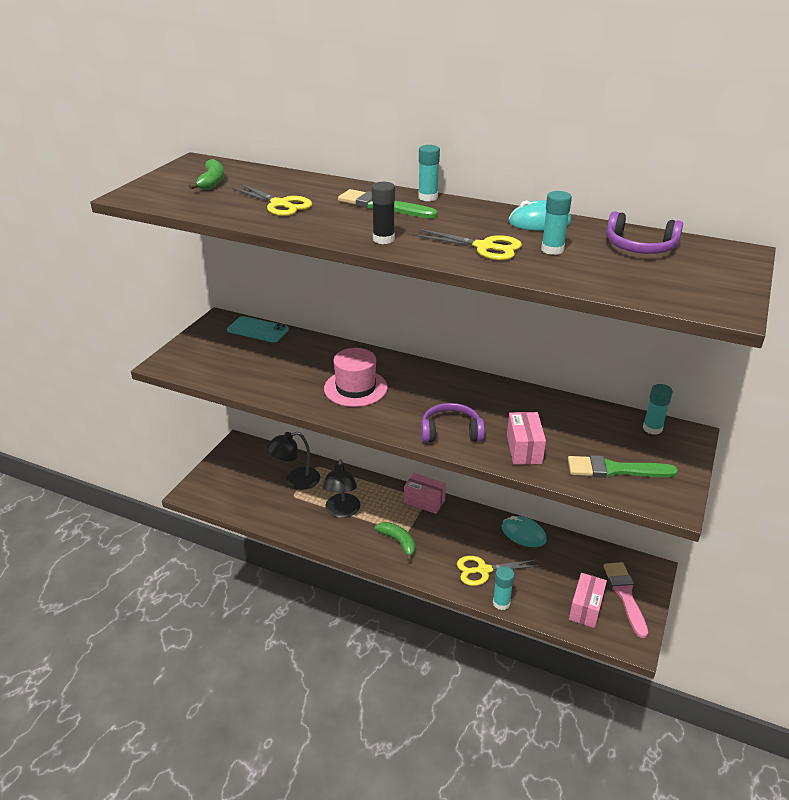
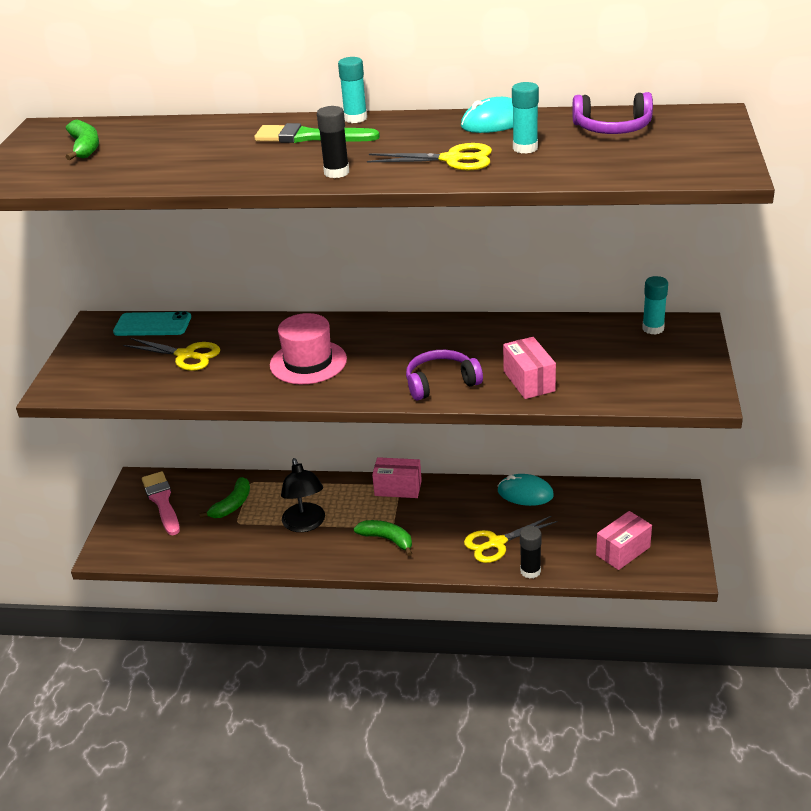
camera: 15 degrees left, 0 degrees up
(280, 204) = (189, 157): yellow scissors -> yellow scissors (185, 355)
(296, 480) = (232, 505): black lamp -> green banana
(501, 603) = (530, 571): turquoise glue stick -> black glue stick
(586, 608) = (623, 551): pink box -> pink box turned 45 degrees clockwise
(615, 469) = (632, 378): green brush -> none
(625, 595) = (658, 526): pink brush -> pink brush (162, 501)

